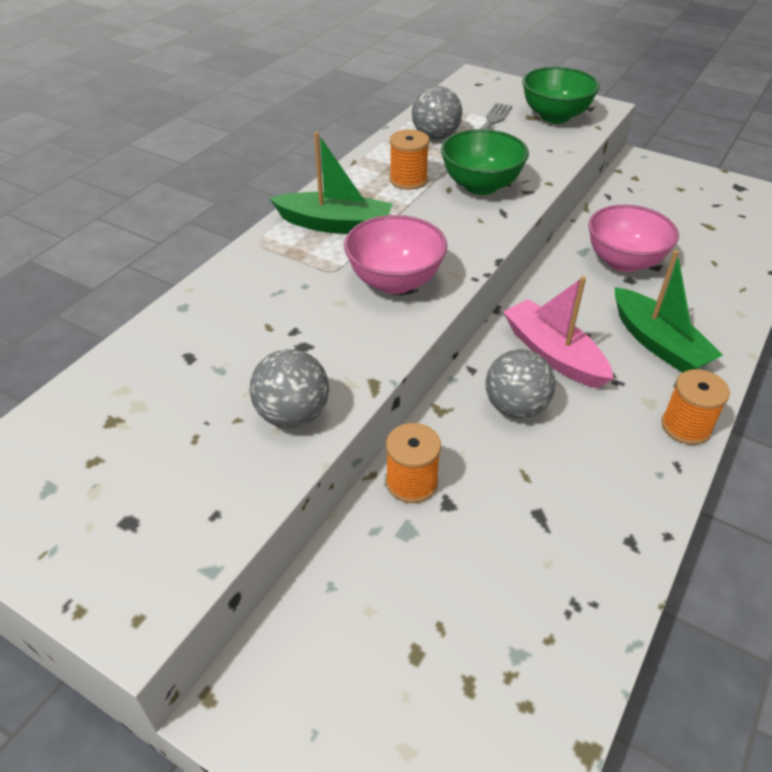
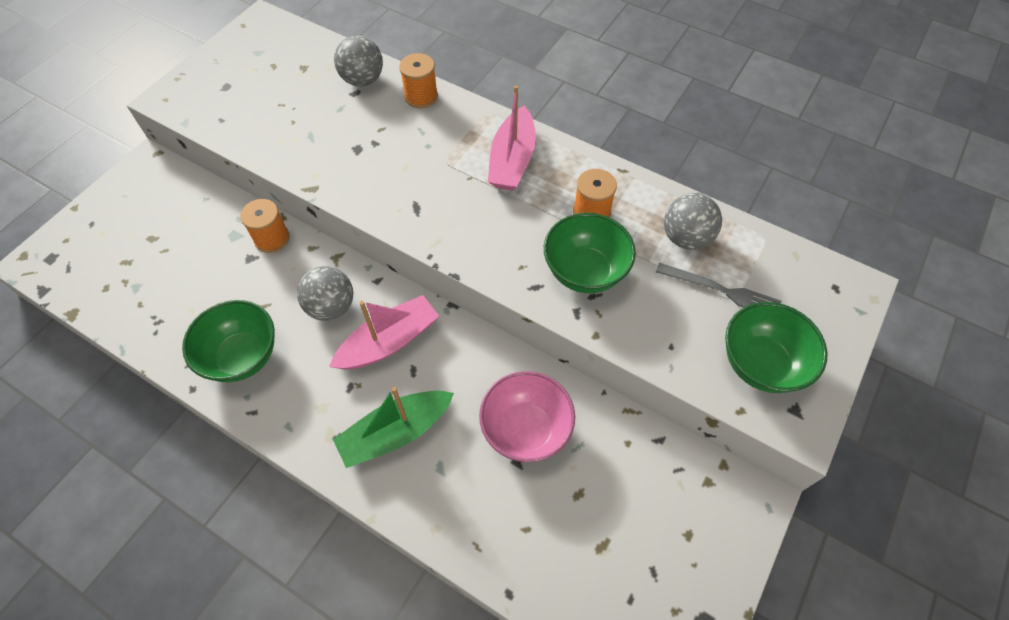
camera: 90 degrees right, 15 degrees up
(293, 415) = (291, 147): grey ball -> grey ball (363, 80)
(335, 224) = (512, 160): green boat -> pink boat
(395, 281) = (429, 201): pink bowl -> none
(606, 487) = (242, 356): none -> green bowl
(686, 426) = (290, 429): orange spool -> orange spool (421, 96)

